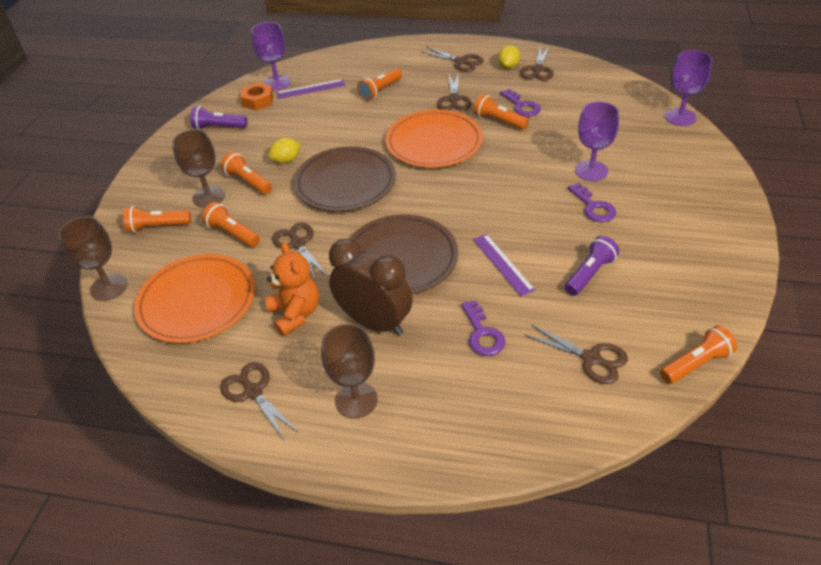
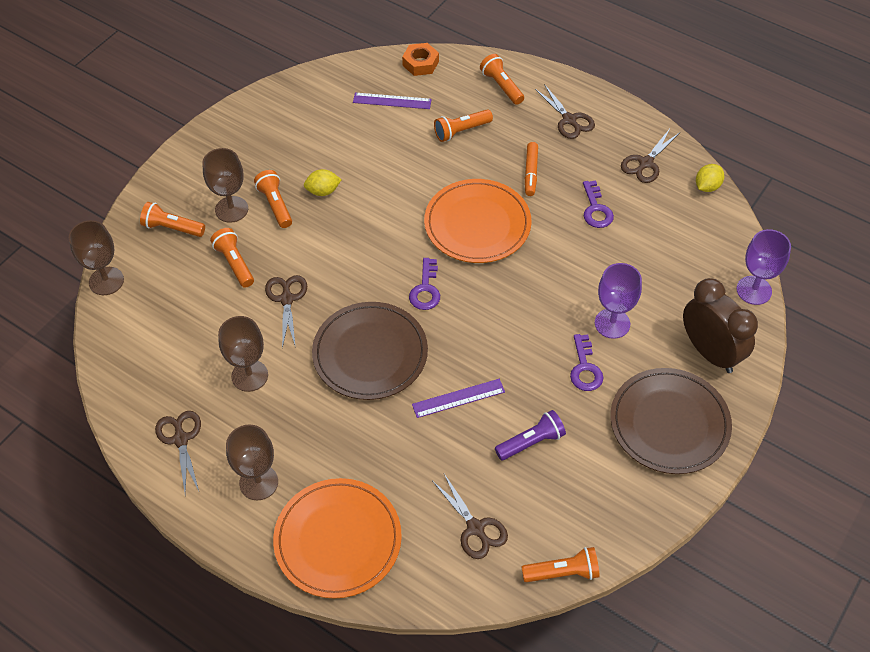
camera: 20 degrees right, 10 degrees up
(197, 301) = (173, 327): orange plate -> orange plate (338, 540)
(218, 127) = (278, 121): purple flashlight -> none
(258, 101) = (332, 98): orange nut -> orange nut (420, 63)
(277, 83) = (362, 79): purple goblet -> none
(295, 314) = (249, 376): orange teddy bear -> brown goblet
(345, 183) = (365, 242): brown plate -> brown plate (669, 423)
(375, 322) = (312, 413): brown clock -> brown clock (710, 352)
(454, 99) = (531, 172): brown scissors -> orange marker
(482, 334) = (397, 464): purple key -> purple key (426, 289)
(498, 121) = (559, 221): orange flashlight -> orange flashlight (501, 86)
(502, 264) = (458, 398): purple ruler -> purple ruler turned 75 degrees clockwise
(508, 66) = (616, 146): yellow lemon -> yellow lemon (707, 186)

